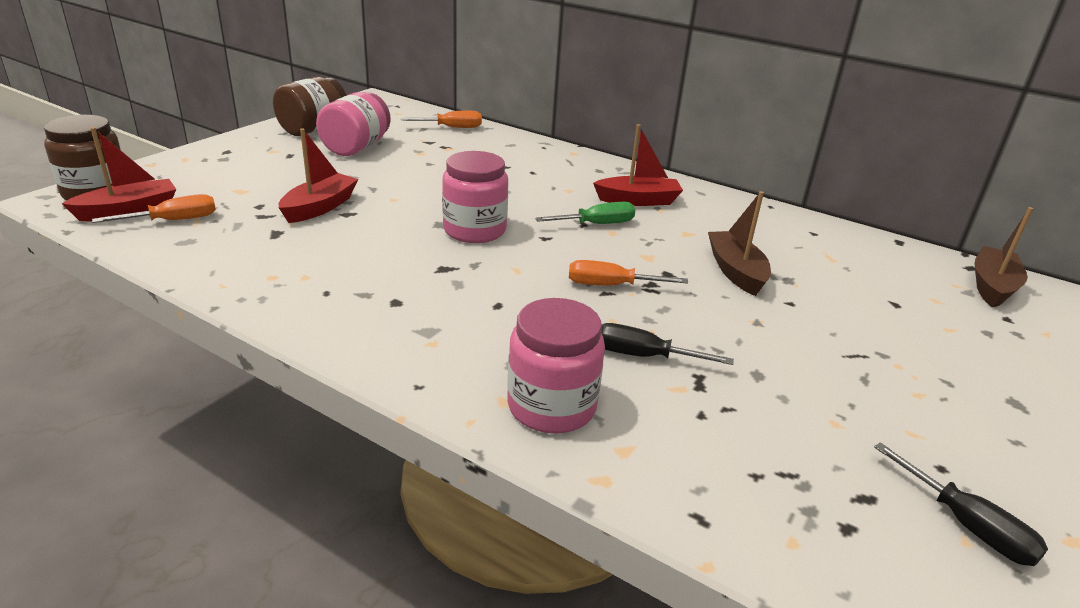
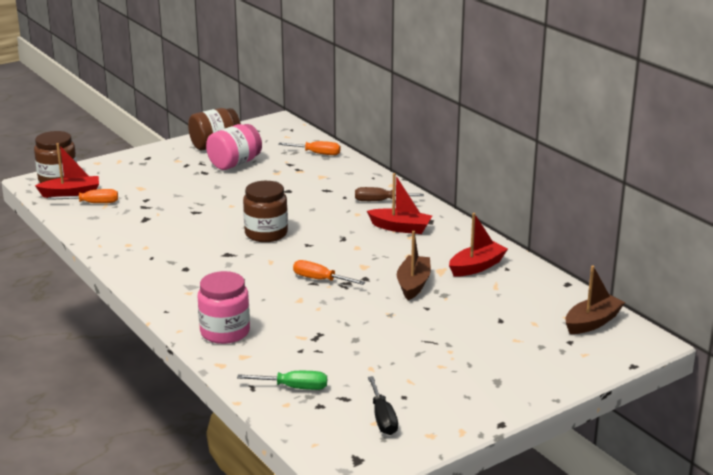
camera: 25 degrees right, 5 degrees down
(319, 207) = (181, 205): red boat -> red boat (477, 267)
(474, 230) = (266, 233): pink jar -> brown jar
(580, 172) = (380, 201): none -> brown screwdriver
(596, 224) = (352, 240): green screwdriver -> green screwdriver (294, 387)
(643, 356) = (299, 319): black screwdriver -> none

